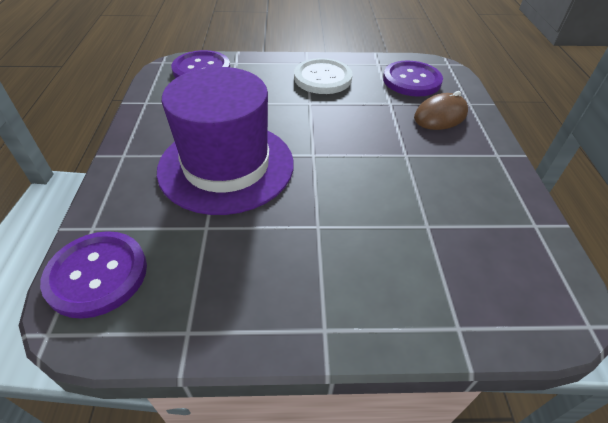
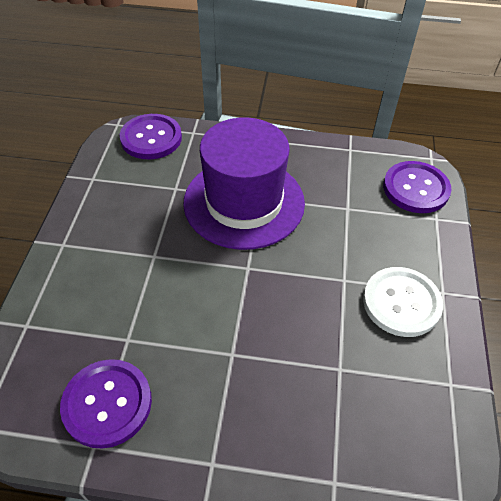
camera: 100 degrees right, 5 degrees up
(411, 80) = (399, 417): purple button -> purple button (107, 404)
(440, 116) = (304, 424): brown mouse -> none

